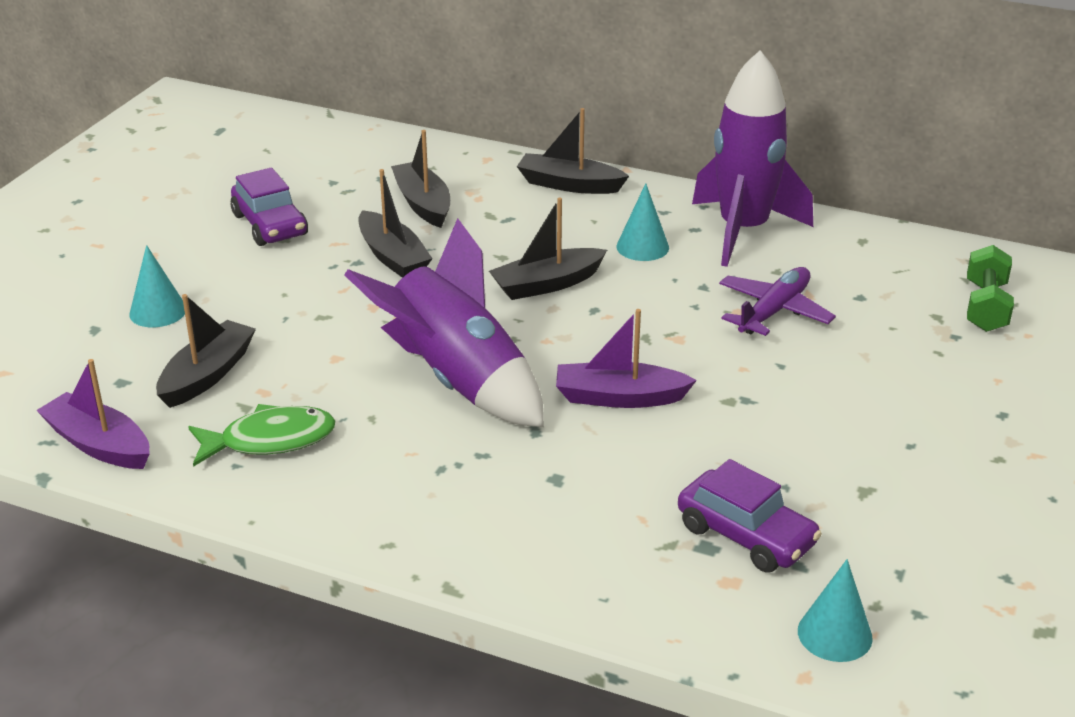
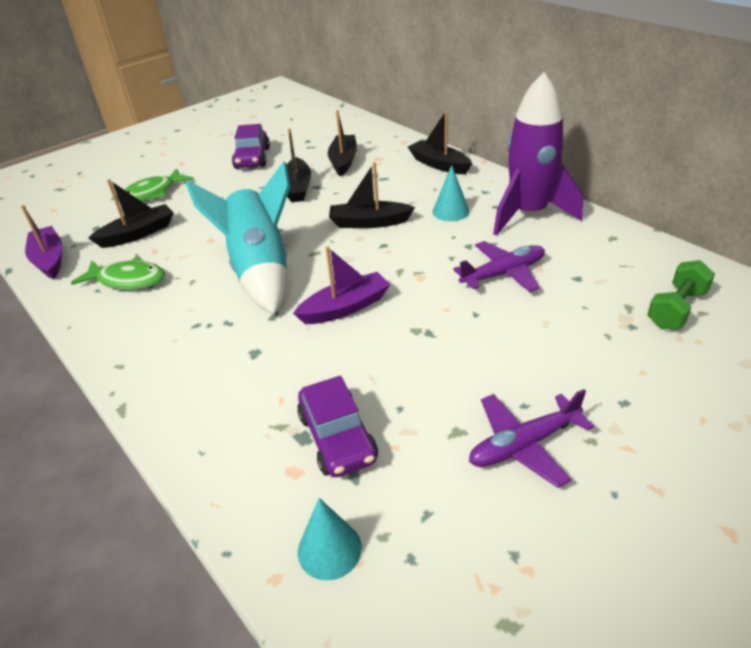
camera: 30 degrees right, 5 degrees up
(158, 311) = (152, 193): turquoise cone -> green fish
(457, 380) = (260, 270): purple rocket -> turquoise rocket
(619, 397) = (345, 307): purple boat -> purple boat turned 120 degrees clockwise
(940, 482) = (524, 445): none -> purple plane

